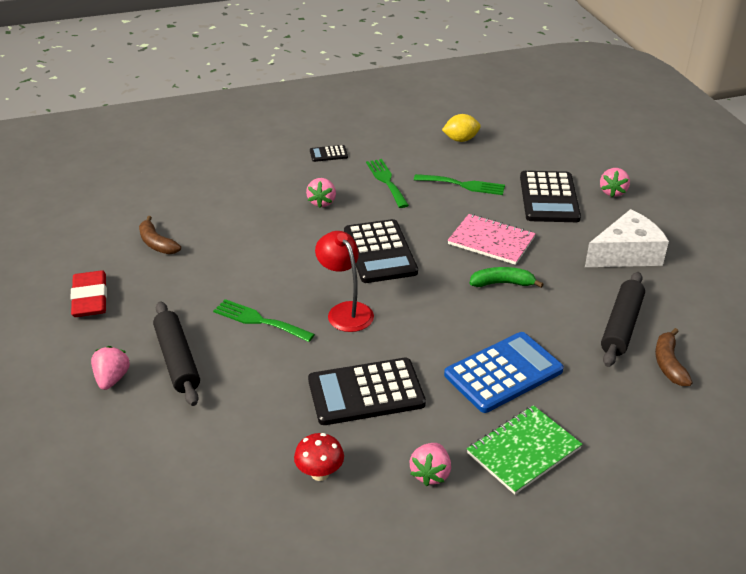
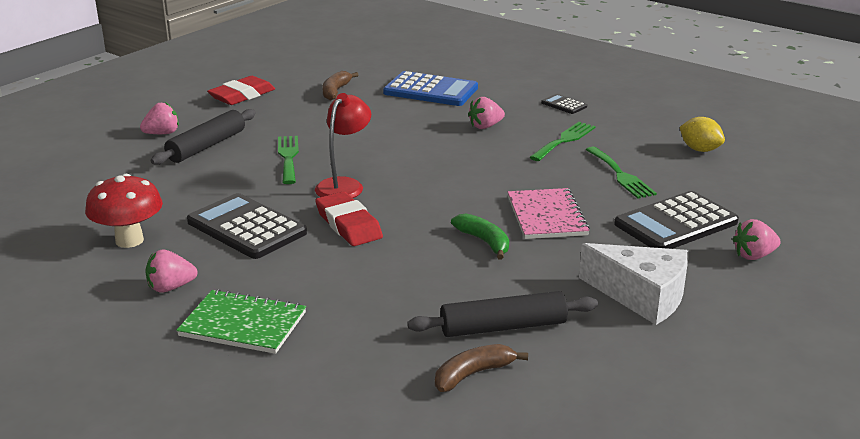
camera: 55 degrees right, 10 degrees down
(320, 473) = (129, 240): red mushroom -> red mushroom, size x1.57
(379, 252) = (449, 172): black calculator -> none
(415, 335) = (348, 224): none -> red eraser
(503, 373) = (345, 282): blue calculator -> blue calculator (430, 90)

